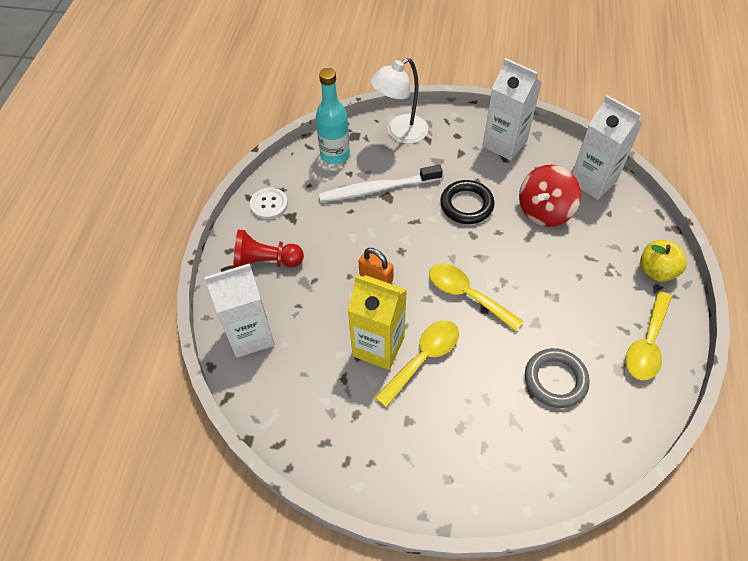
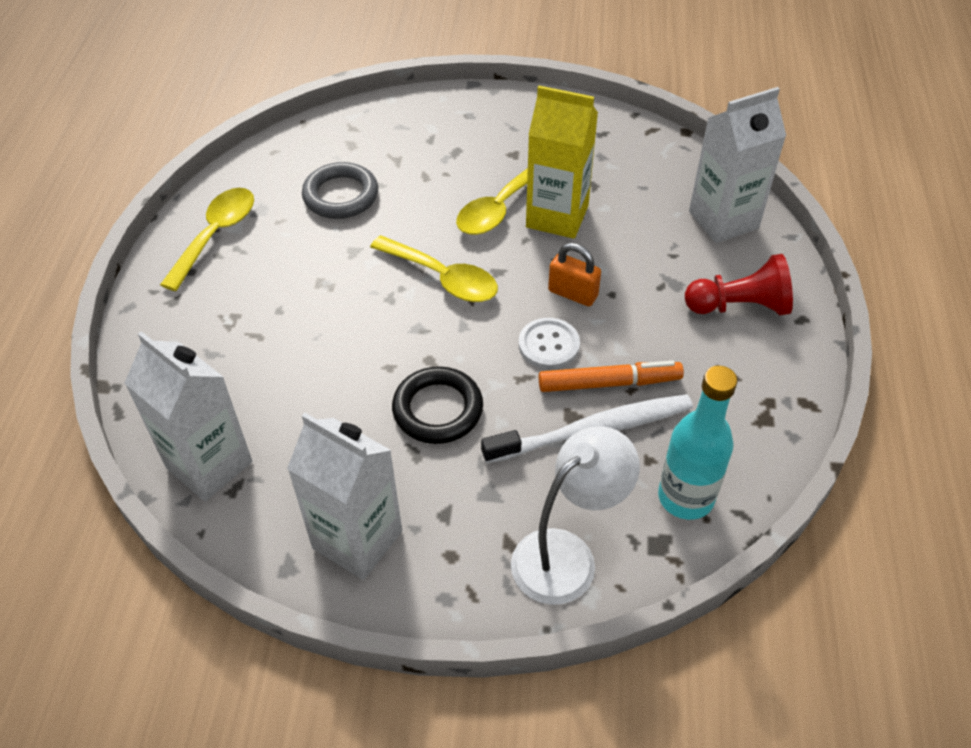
camera: 175 degrees right, 5 degrees down
(269, 204) = (771, 393): white button -> white button (549, 345)
(363, 215) = (609, 383): none -> orange marker
(544, 211) = (308, 405): red spinning top -> none
(656, 271) = (164, 322): yellow apple -> none

